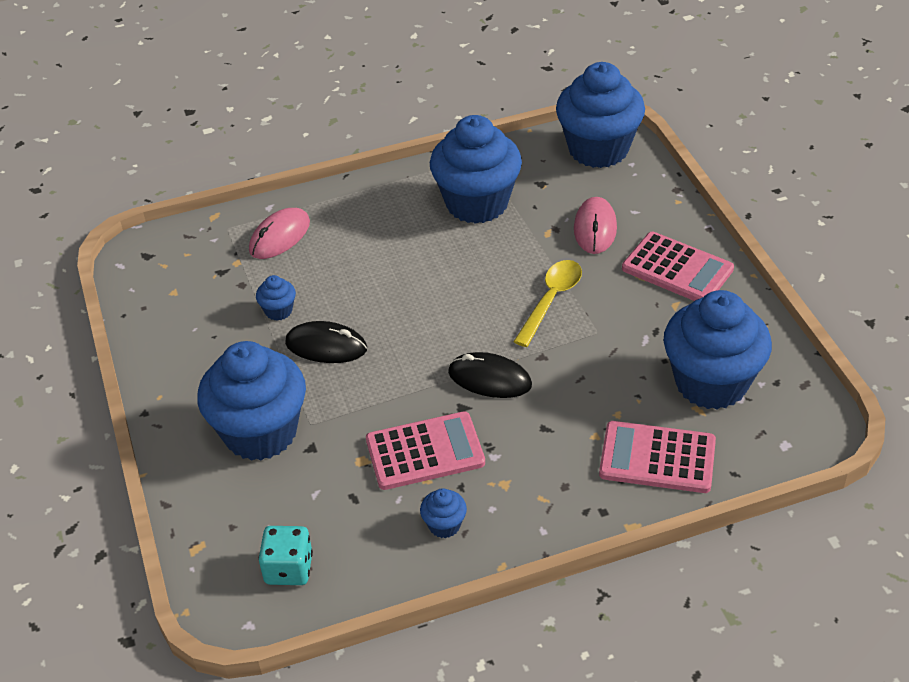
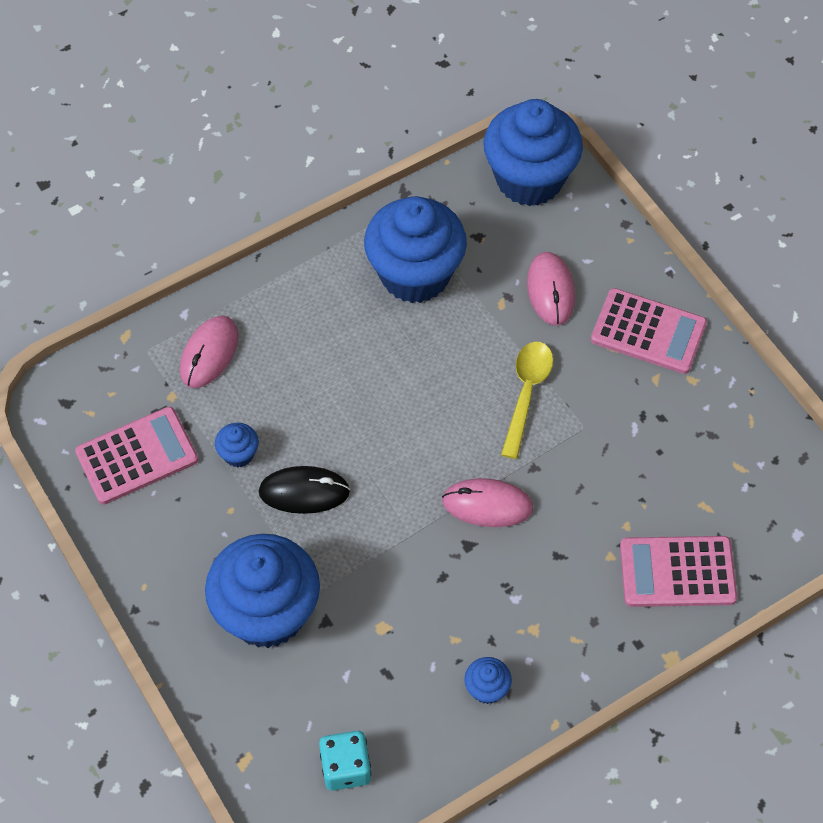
camera: 15 degrees left, 15 degrees up
(425, 452) = (444, 606): pink calculator -> pink calculator (137, 456)
(489, 379) = (487, 504): black mouse -> pink mouse
(711, 383) = (711, 472): blue cupcake -> none

